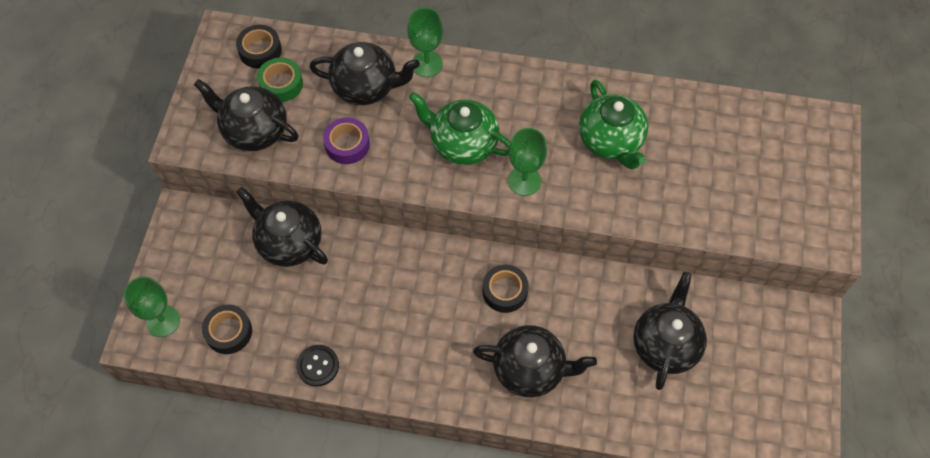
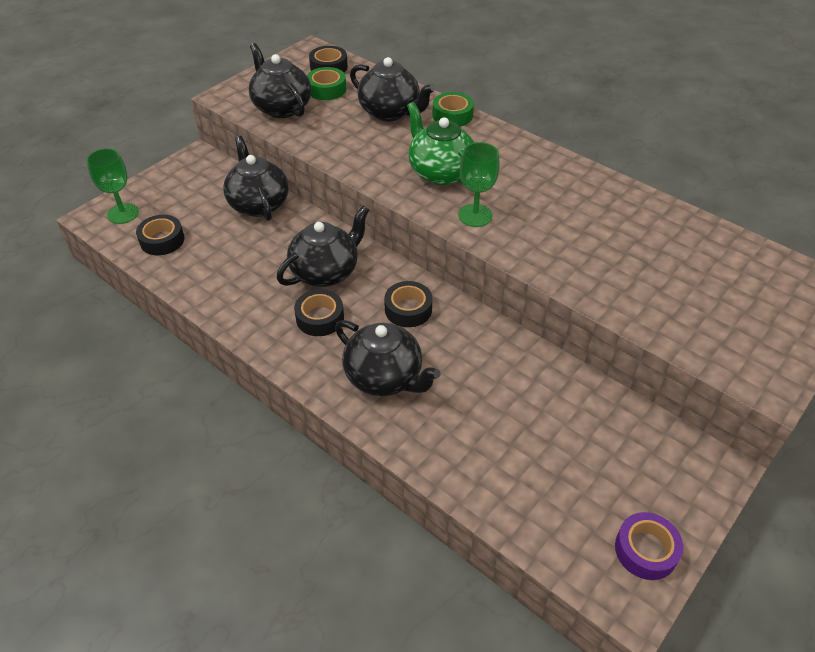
camera: 30 degrees right, 15 degrees down
(318, 366) = (207, 292): black button -> none
(347, 145) = (344, 140): purple tape -> purple tape (645, 550)
(427, 64) = (452, 115): green goblet -> green tape
(437, 340) = (320, 318): none -> black tape
(611, 141) = (579, 218): green teapot -> none
(665, 344) = (534, 419): black teapot -> black teapot (326, 272)

